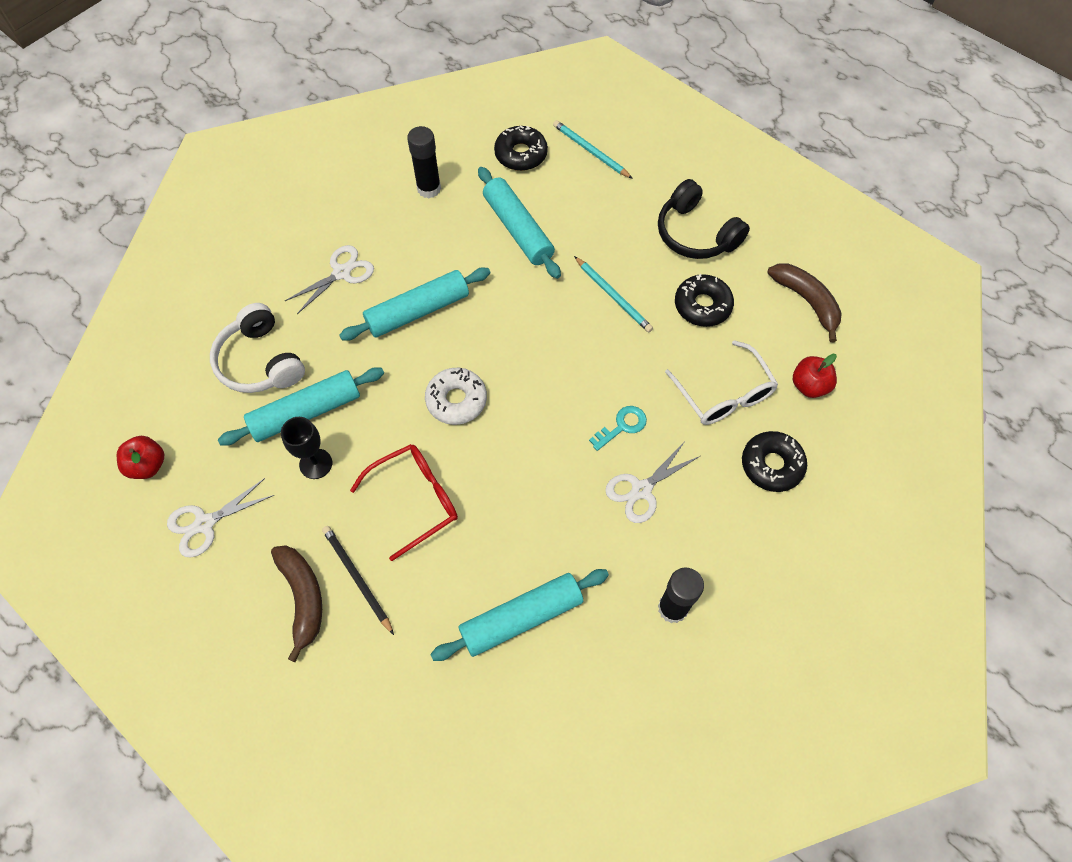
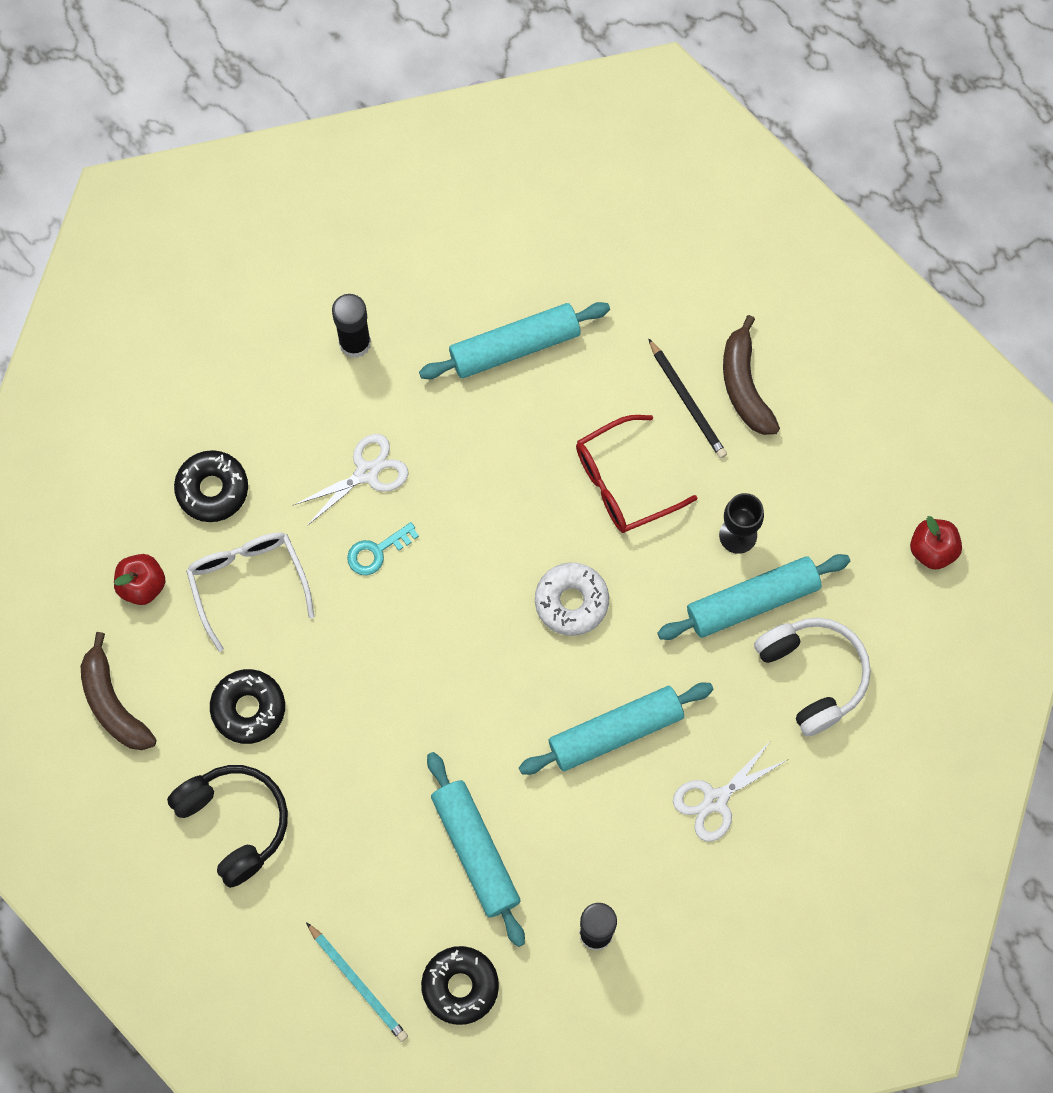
camera: 175 degrees left, 10 degrees up
(205, 524) = (858, 475): white scissors -> none
(613, 296) = (361, 733): turquoise pencil -> none

